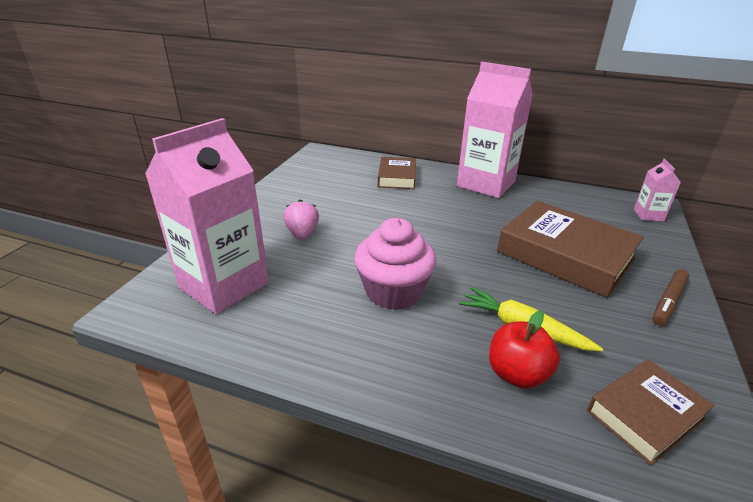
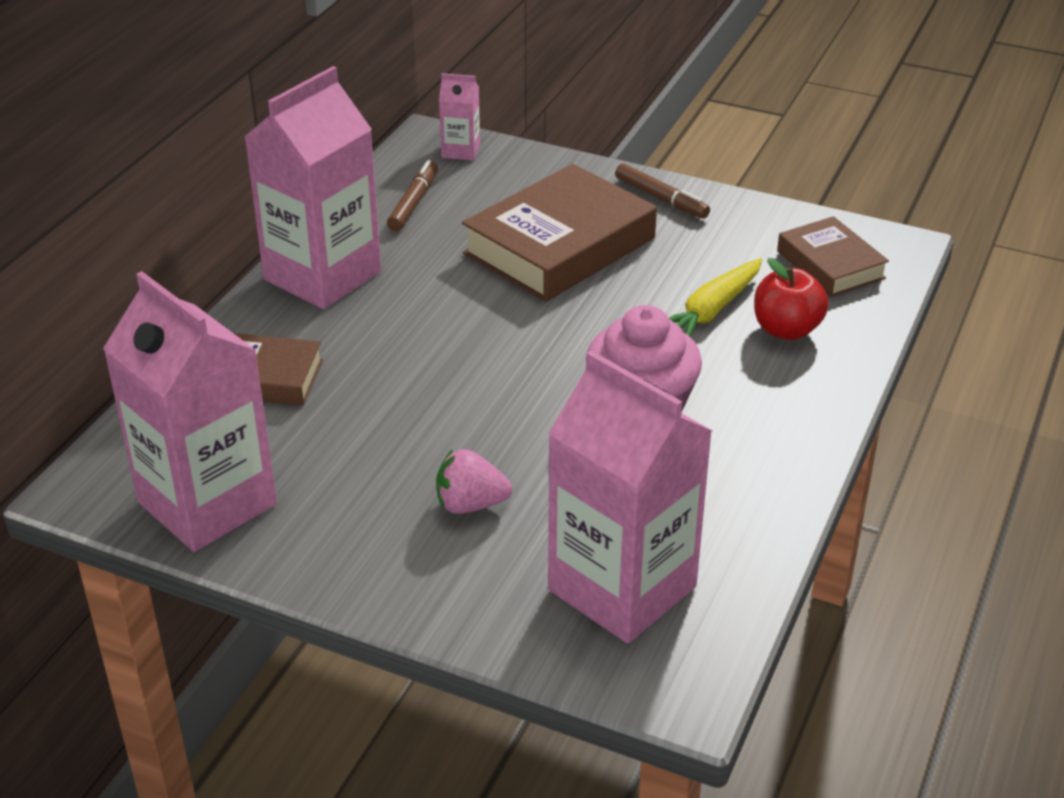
camera: 85 degrees left, 5 degrees up
(309, 173) = (207, 503): none -> pink carton
(575, 203) = (413, 202): none -> brown marker

